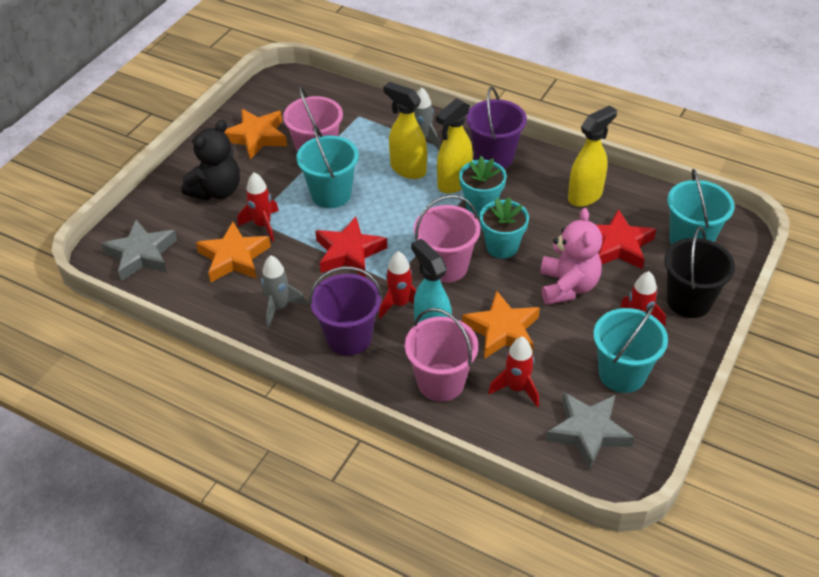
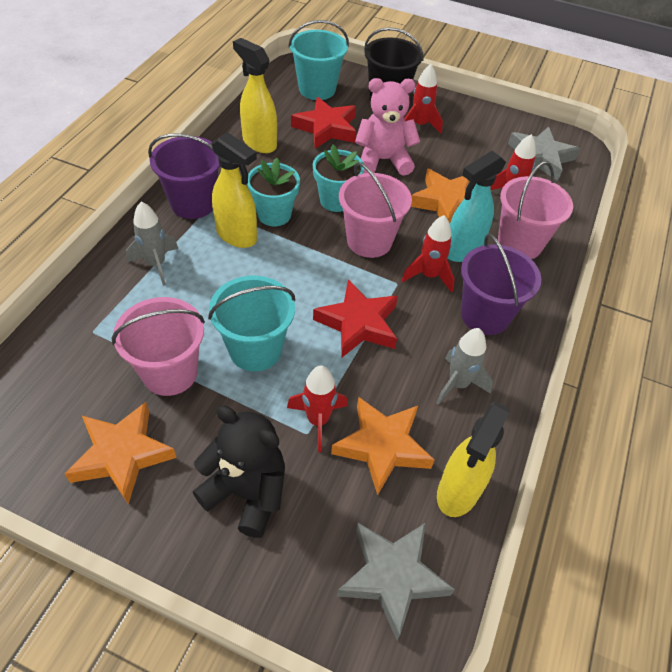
camera: 100 degrees left, 5 degrees up
(407, 169) = (210, 276): yellow spray bottle -> yellow spray bottle (458, 492)
(622, 374) = (475, 137): turquoise bucket -> none

